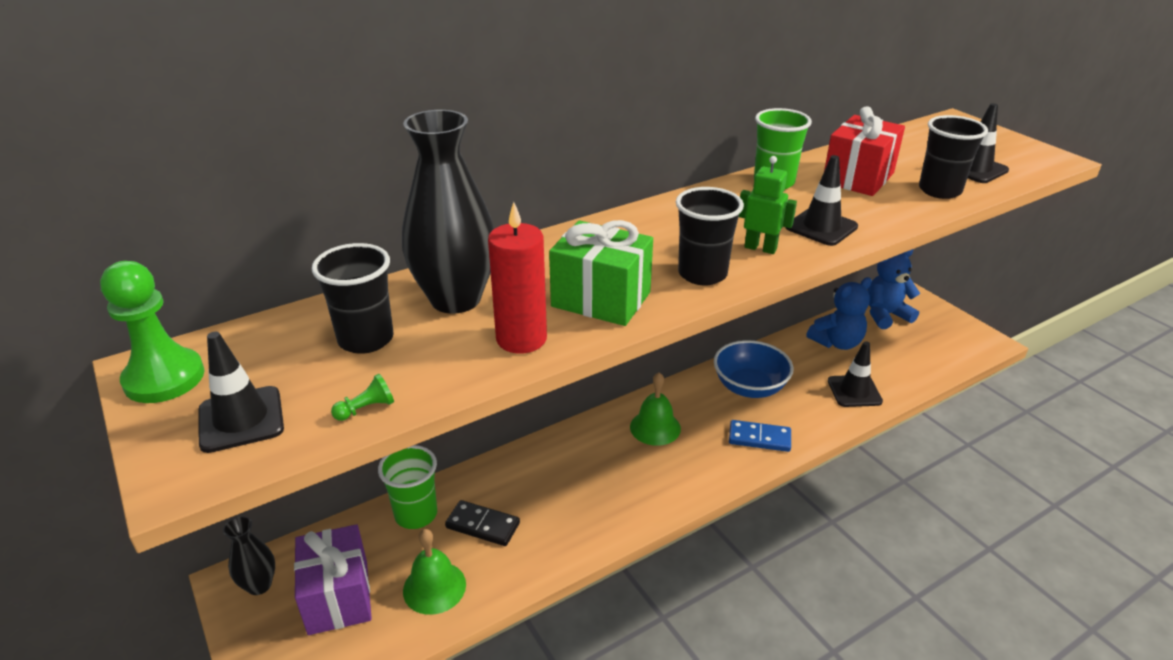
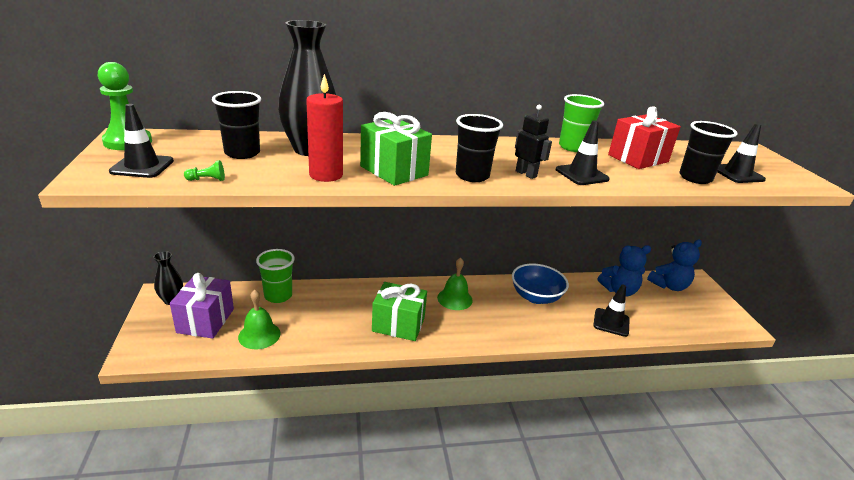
camera: 20 degrees right, 5 degrees down
(483, 525) = (310, 314): black domino -> none
(610, 495) = (398, 325): none -> green gift
(759, 438) = (521, 327): blue domino -> none
(760, 248) = (526, 174): green robot -> black robot
(885, 315) = (669, 286): blue teddy bear -> blue teddy bear turned 150 degrees clockwise

